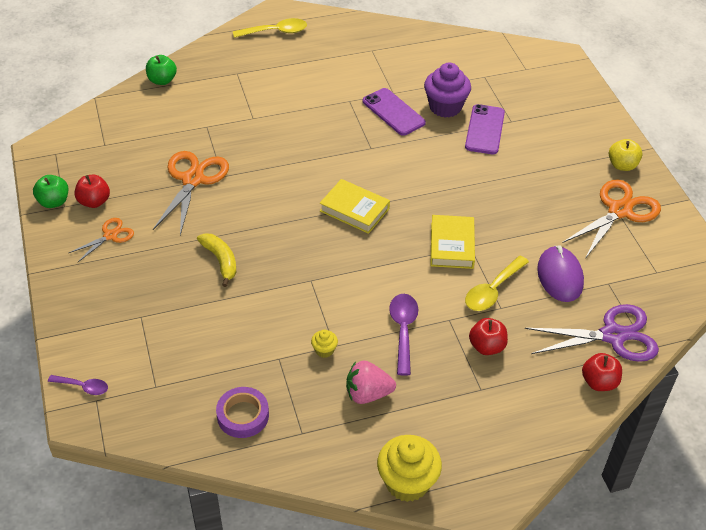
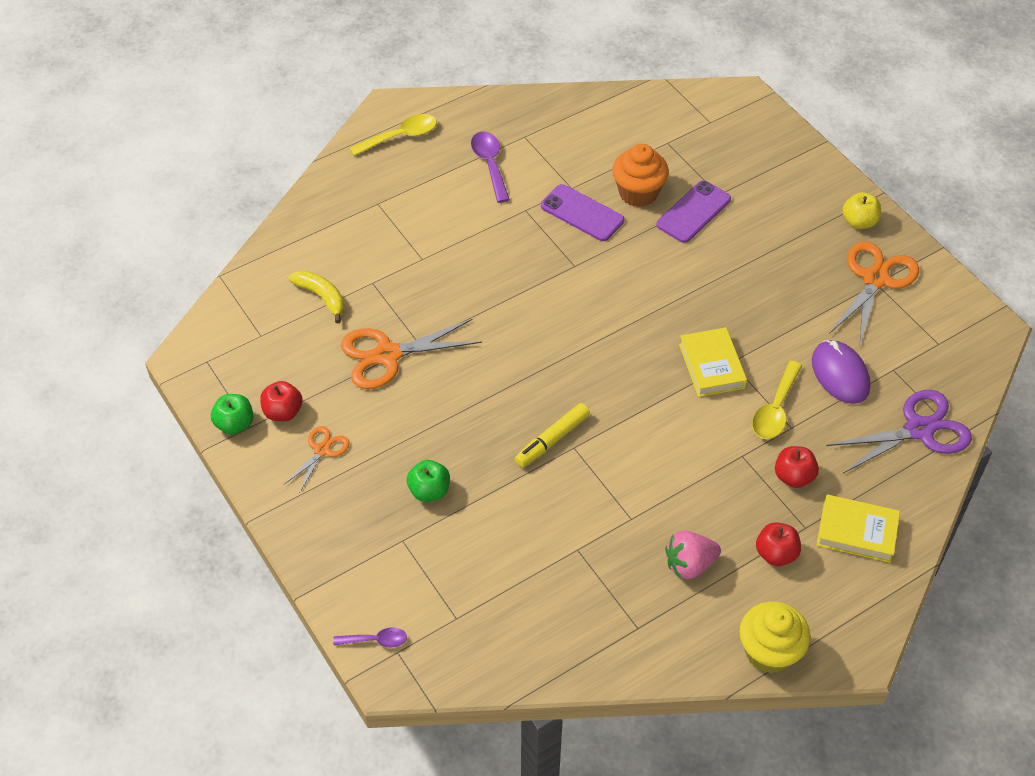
camera: 15 degrees left, 5 degrees up
(162, 80) = (292, 233): green apple -> green apple (429, 491)
(193, 179) = (387, 355): orange scissors -> orange scissors turned 105 degrees counterclockwise
(221, 261) = (463, 449): yellow banana -> yellow banana (322, 297)
(243, 415) = (566, 625): purple tape -> none
(295, 270) = (552, 440): none -> yellow marker
(324, 350) = (623, 527): yellow cupcake -> none
(354, 210) = (587, 349): yellow book -> yellow book (856, 532)
(403, 330) = (698, 481): purple spoon -> purple spoon (490, 164)
(445, 107) = (638, 193): purple cupcake -> orange cupcake
(485, 130) = (693, 212): purple phone -> purple phone turned 45 degrees clockwise
(599, 382) = (923, 487): red apple -> red apple (776, 554)

